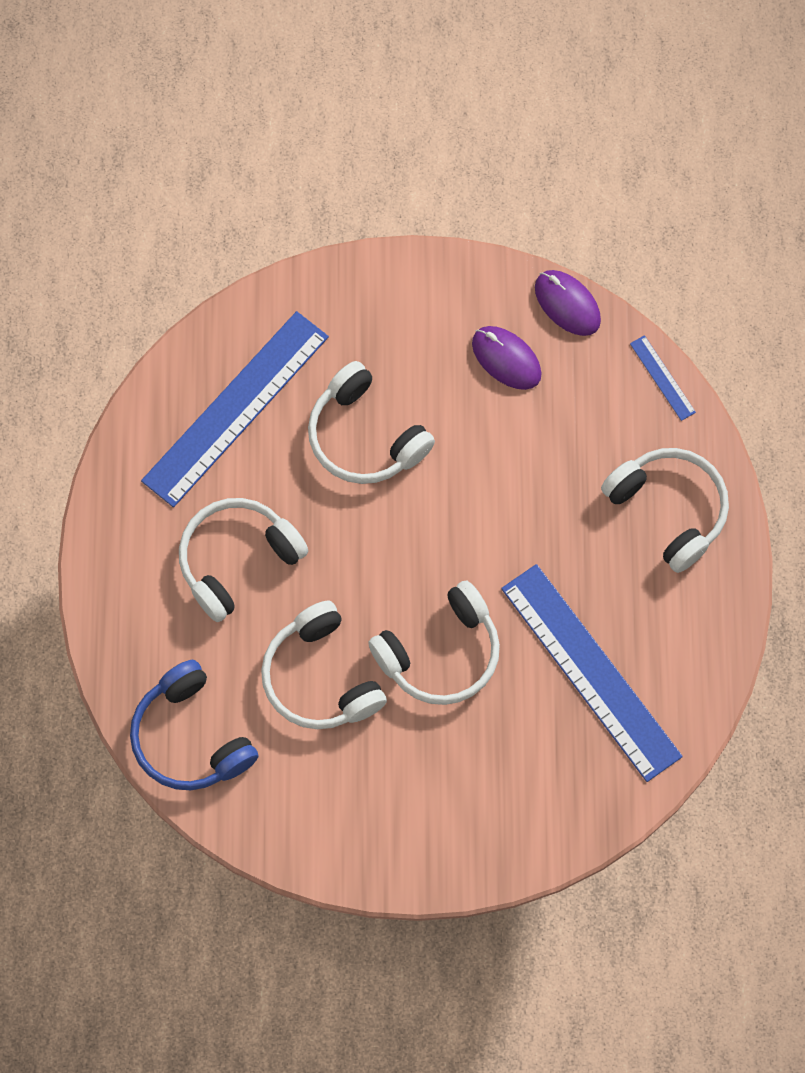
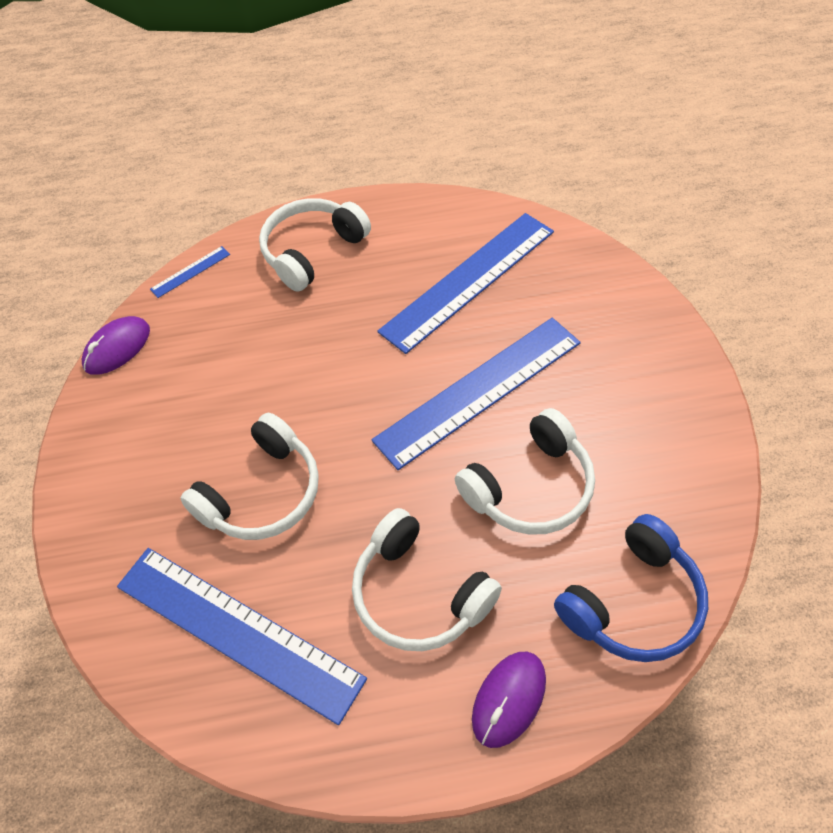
camera: 95 degrees left, 15 degrees down
(440, 653) = (478, 390): white headphones -> blue ruler
(506, 359) = (173, 386): purple mouse -> purple mouse (509, 699)

